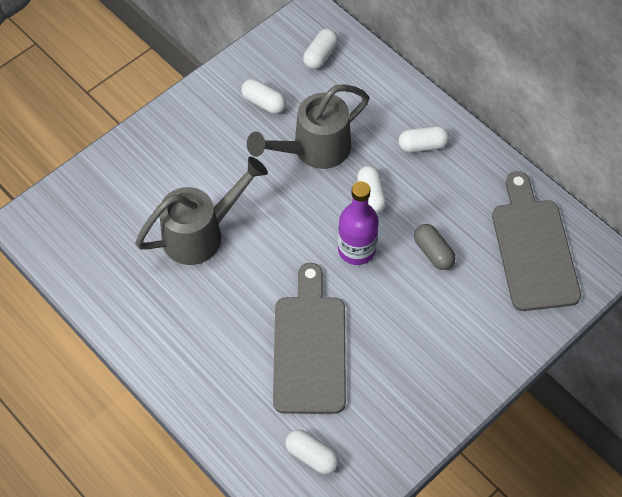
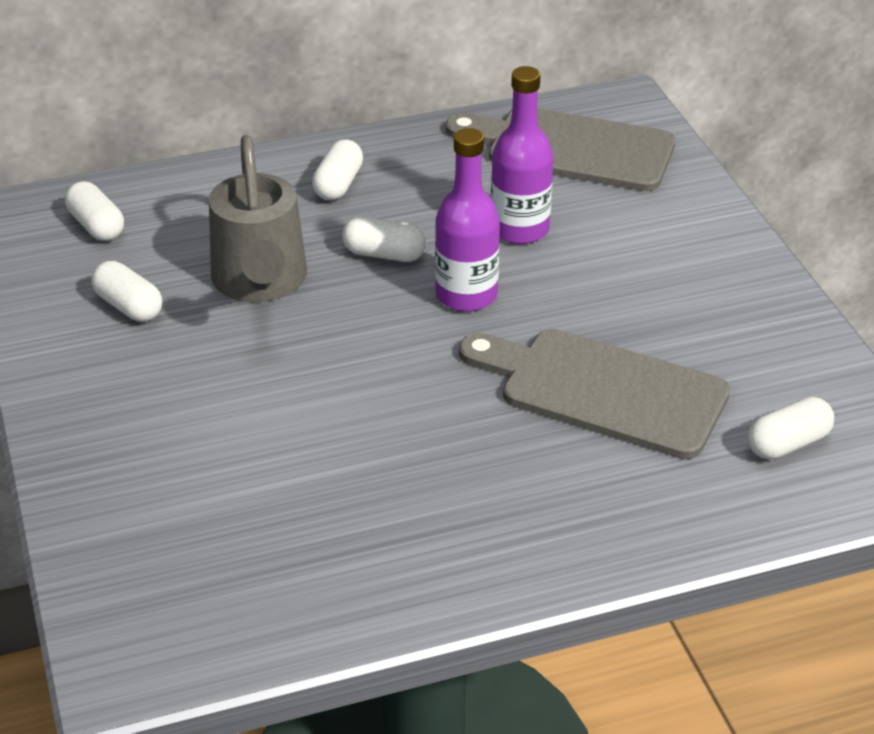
camera: 65 degrees left, 20 degrees down
(201, 234) = (319, 447): grey watering can -> none
(264, 103) = (129, 306): white capsule -> white capsule turned 75 degrees clockwise
(433, 252) = (519, 229): grey capsule -> purple bottle

